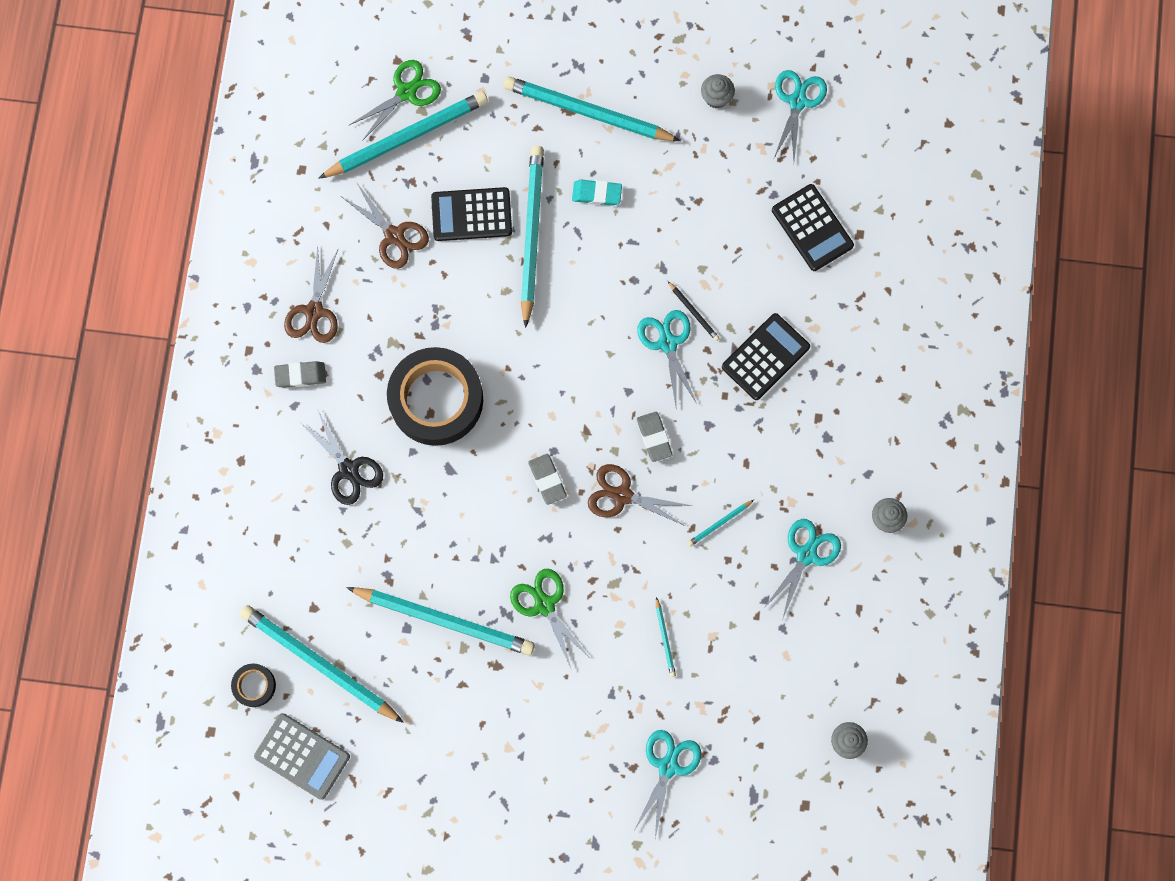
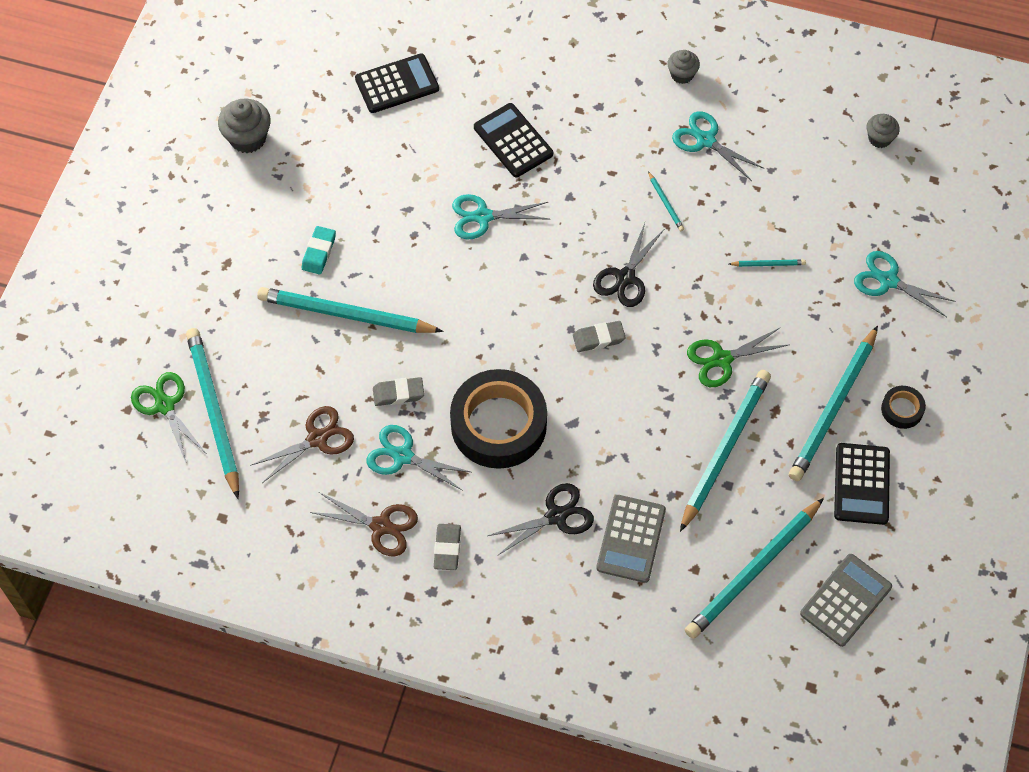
camera: 80 degrees left, 15 degrees down
(254, 685) = (768, 637): black tape -> black tape (902, 409)
(335, 543) = (631, 539): none -> grey calculator
(471, 214) = (312, 364): black calculator -> black calculator (861, 484)
(588, 112) = (232, 246): turquoise pencil -> turquoise pencil (833, 407)
(622, 495) = (625, 277): brown scissors -> black scissors
(654, 437) = (573, 242): grey eraser -> grey eraser (398, 393)
(693, 312) = (457, 191): black pencil -> none
(716, 97) = (248, 138): grey cupcake -> grey cupcake, size x1.59
(797, 101) = (270, 75): turquoise scissors -> turquoise scissors (402, 456)

